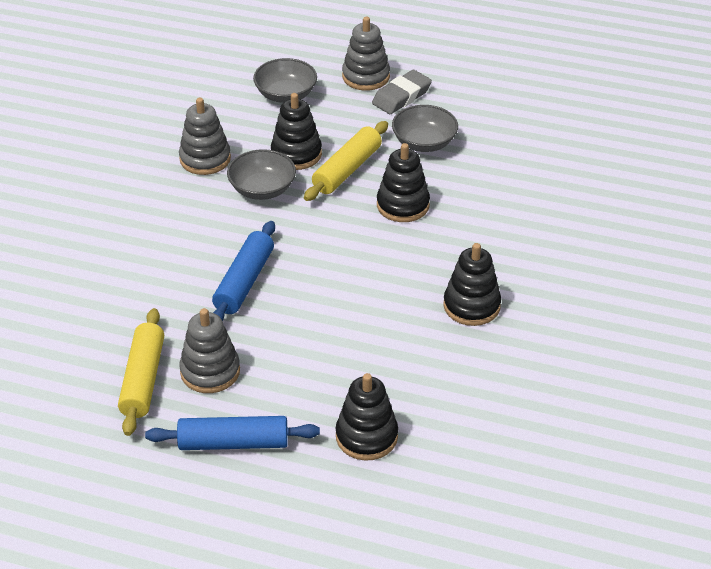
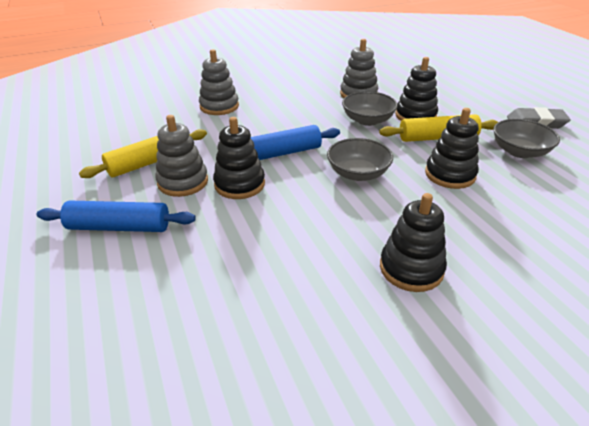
camera: 50 degrees right, 5 degrees down
(233, 443) = (119, 227): blue rolling pin -> blue rolling pin turned 45 degrees counterclockwise
(286, 94) = (452, 90): grey bowl -> grey bowl (358, 173)
(366, 76) = (521, 104): grey stacking toy -> grey stacking toy (219, 106)
(366, 436) = (187, 294): black stacking toy -> black stacking toy (239, 184)

